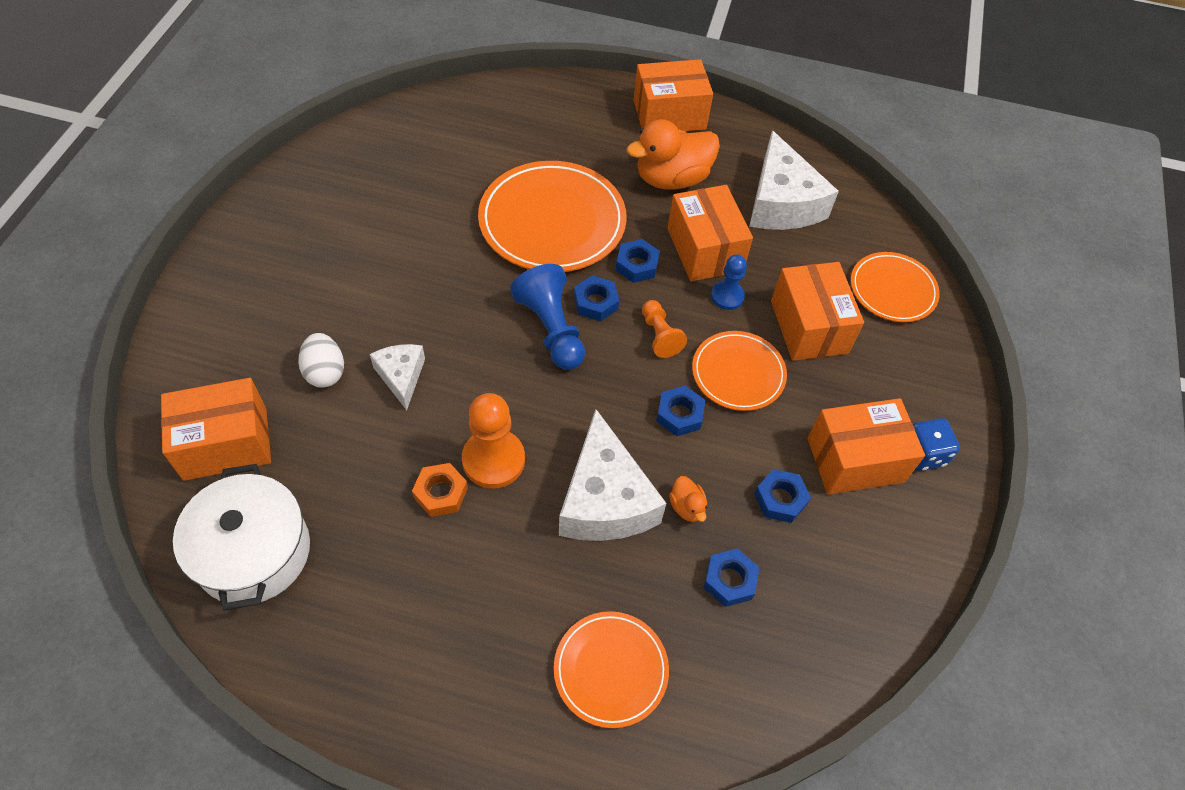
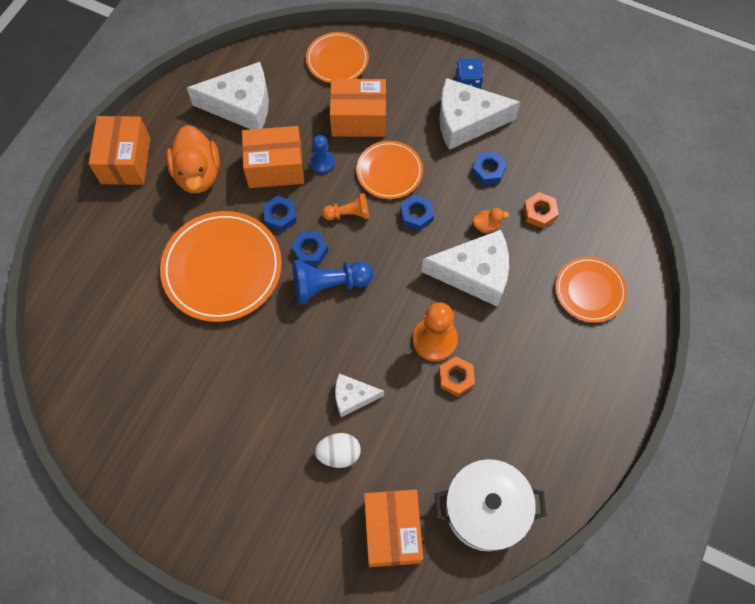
camera: 75 degrees left, 10 degrees up
(729, 580) = (539, 212): blue nut -> orange nut
(855, 460) = (466, 121): orange box -> white cheese

